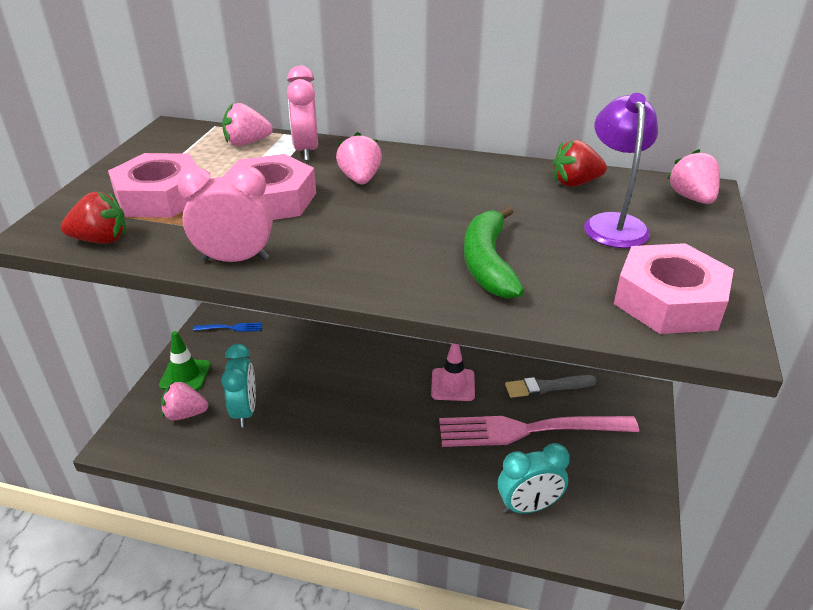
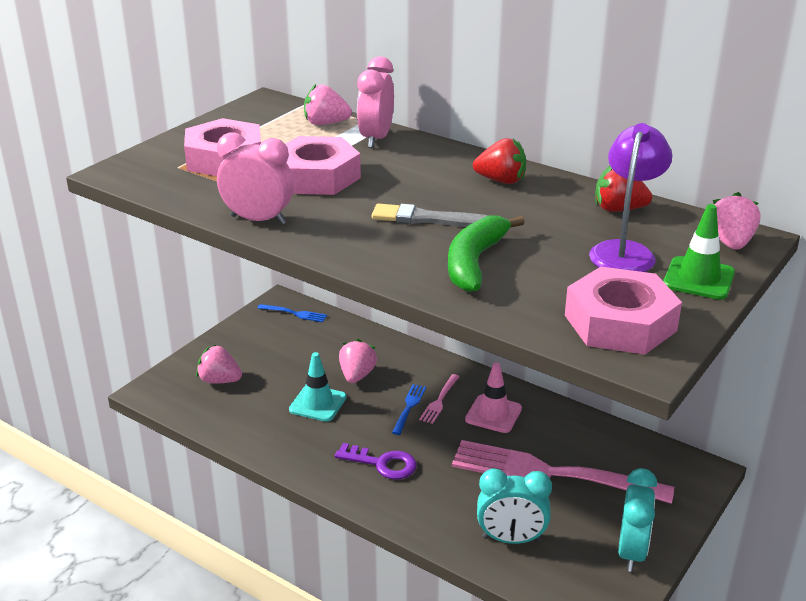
camera: 20 degrees right, 5 degrees down
(101, 240) = (160, 186): red strawberry -> red strawberry (501, 180)
(185, 375) = (233, 347): green traffic cone -> green traffic cone (698, 278)
(245, 411) = (275, 390): turquoise clock -> turquoise clock (631, 552)
(291, 414) = (318, 403): none -> turquoise traffic cone
(360, 179) = (409, 172): pink strawberry -> pink strawberry (357, 375)
(377, 397) = (409, 407): none -> blue fork
(379, 461) = (382, 464): none -> purple key
(401, 383) = (439, 401): none -> pink fork
(547, 387) = (595, 439): grey brush -> grey brush (427, 219)

